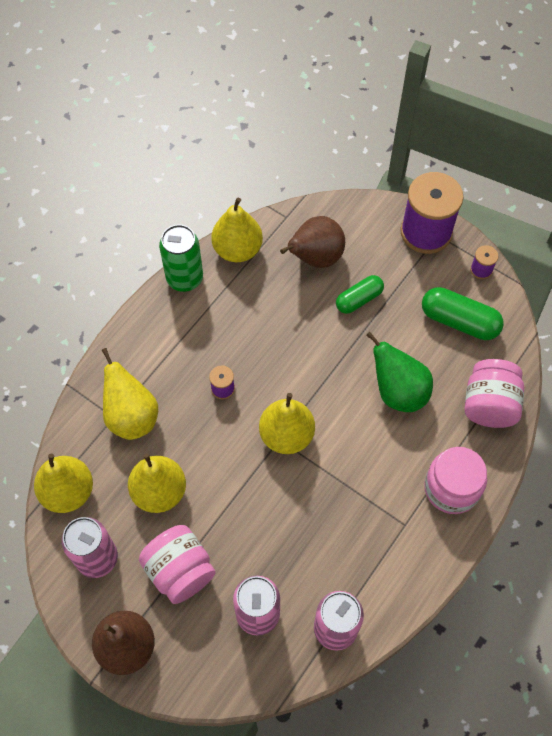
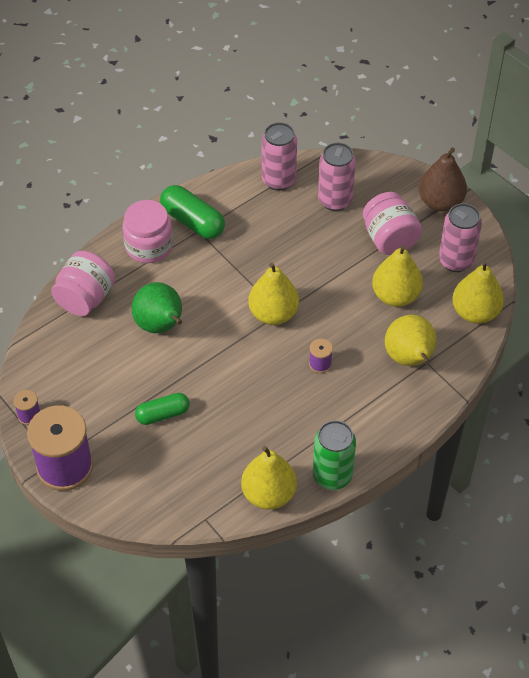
camera: 165 degrees left, 10 degrees down
(315, 258) = (190, 466): brown pear -> none
(459, 321) = (76, 372): green capsule -> green capsule (193, 221)

